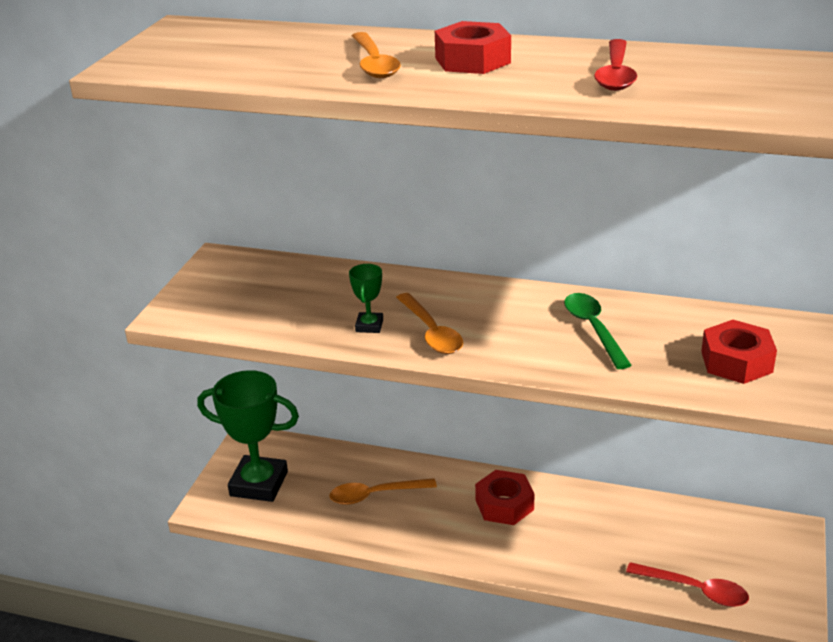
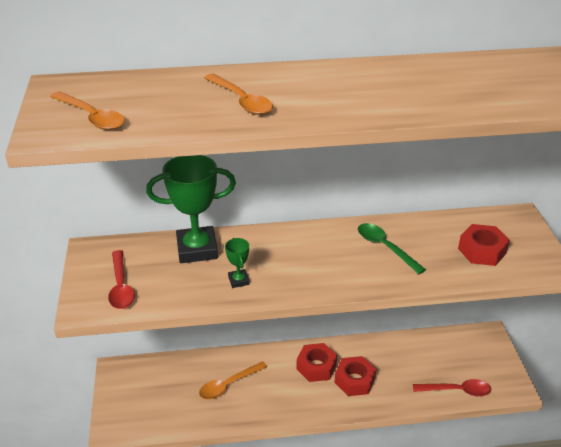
camera: 25 degrees left, 5 degrees up
(259, 484) = (141, 400): green trophy -> green trophy (197, 249)
(431, 332) = (284, 275): orange spoon -> orange spoon (92, 117)
(472, 60) = (308, 88): red nut -> red nut (354, 380)
(616, 74) = (412, 86): red spoon -> red spoon (121, 286)

